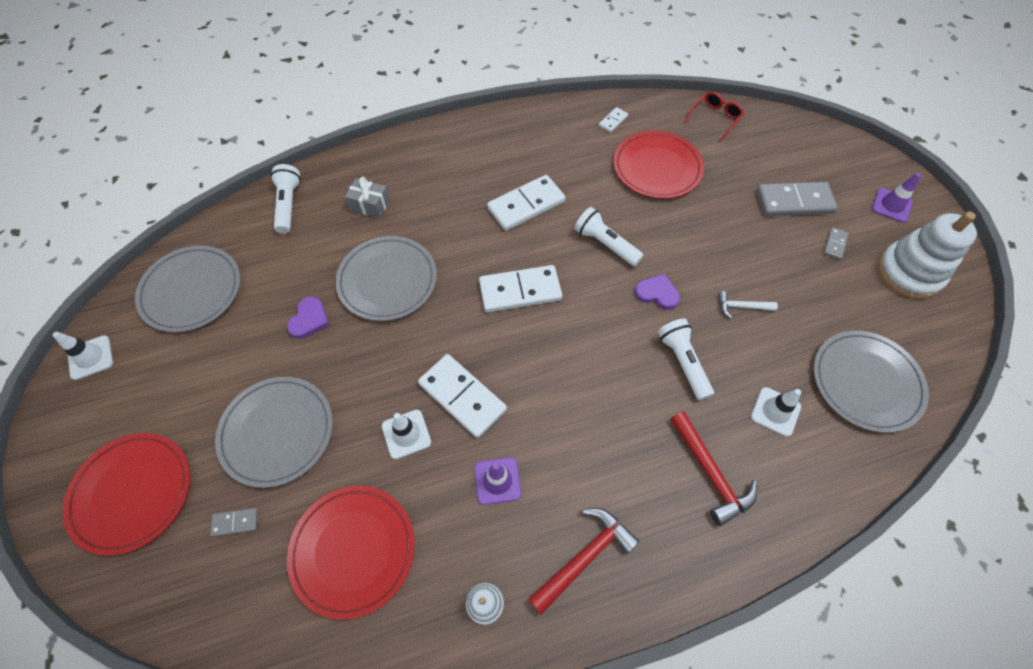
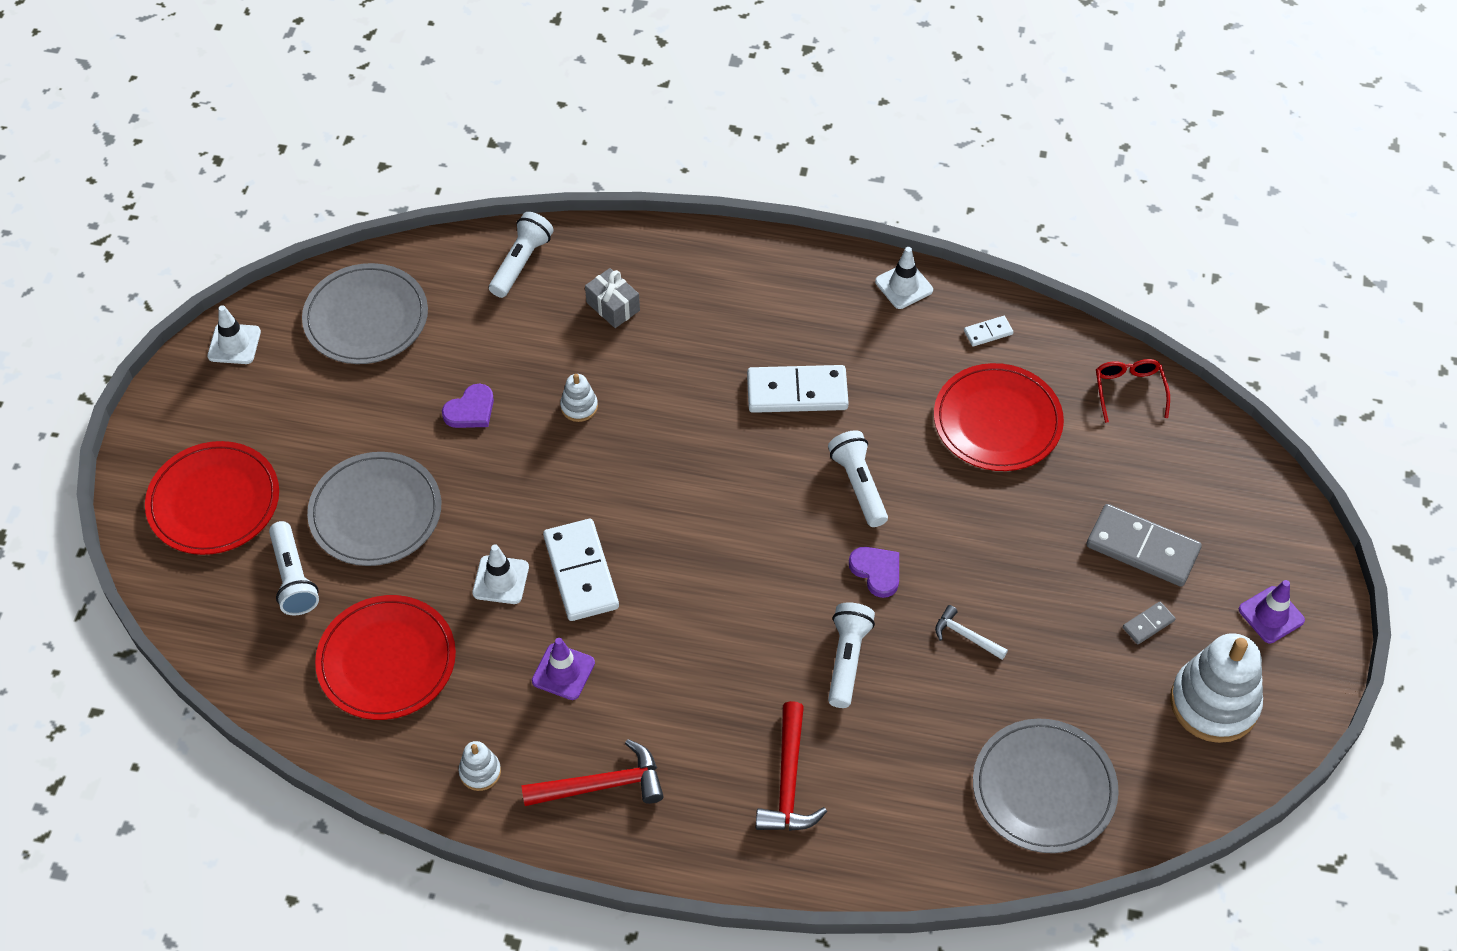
camera: 30 degrees right, 5 degrees down
(235, 522) = (293, 578): grey domino -> white flashlight
(387, 280) = (579, 406): grey plate -> white stacking toy
(520, 291) = (719, 491): white domino -> none
(714, 119) = (1129, 391): red glasses -> red glasses turned 75 degrees counterclockwise
(775, 411) = (910, 762): white traffic cone -> white traffic cone (904, 286)

